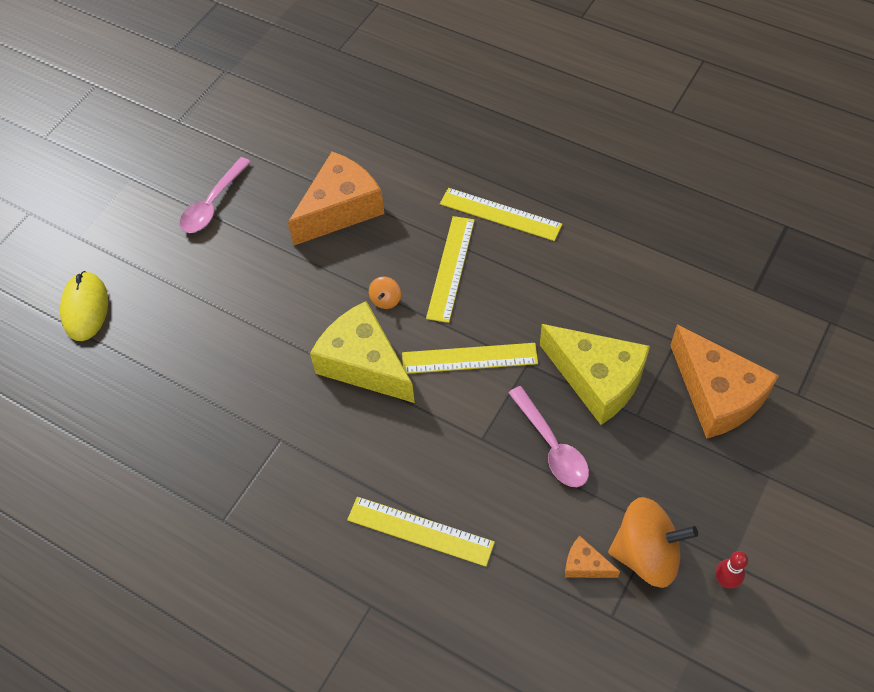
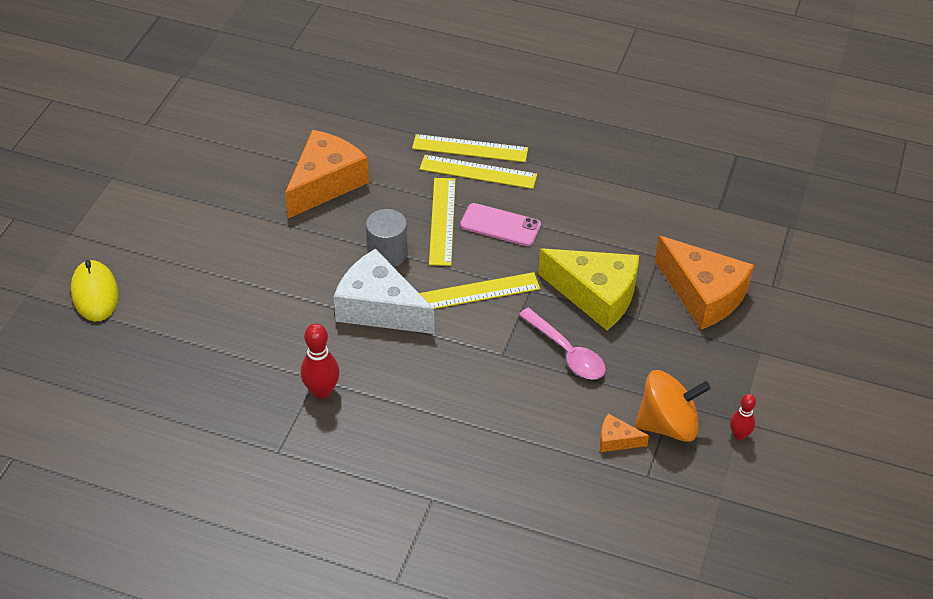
camera: 15 degrees left, 10 degrees down
(213, 204) = (199, 191): pink spoon -> none
(283, 455) = (322, 391): none -> red bowling pin
(364, 364) = (379, 308): yellow cheese -> white cheese
(386, 300) = (387, 253): orange spinning top -> grey cylinder
(420, 531) = (463, 434): yellow ruler -> yellow ruler (470, 148)
(511, 280) = (500, 225): none -> pink phone

